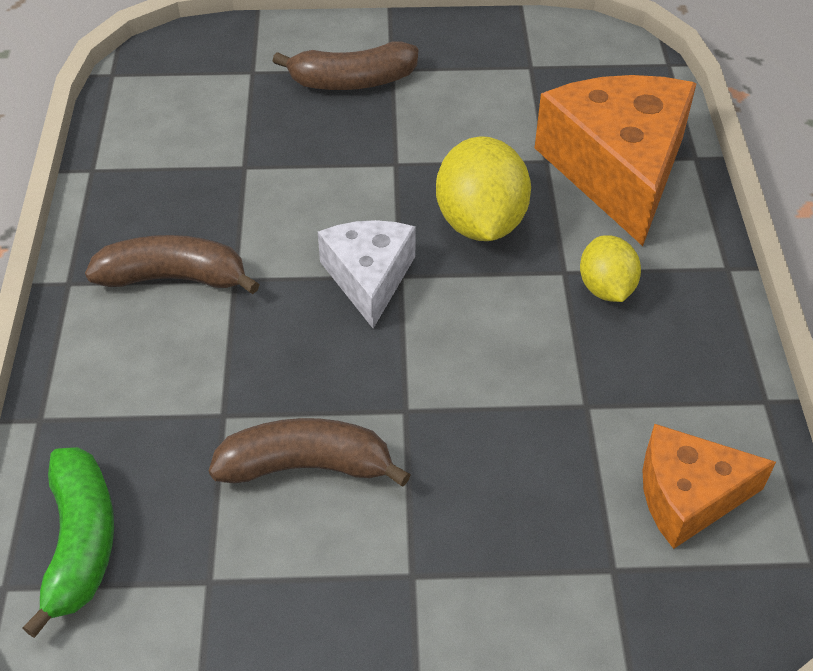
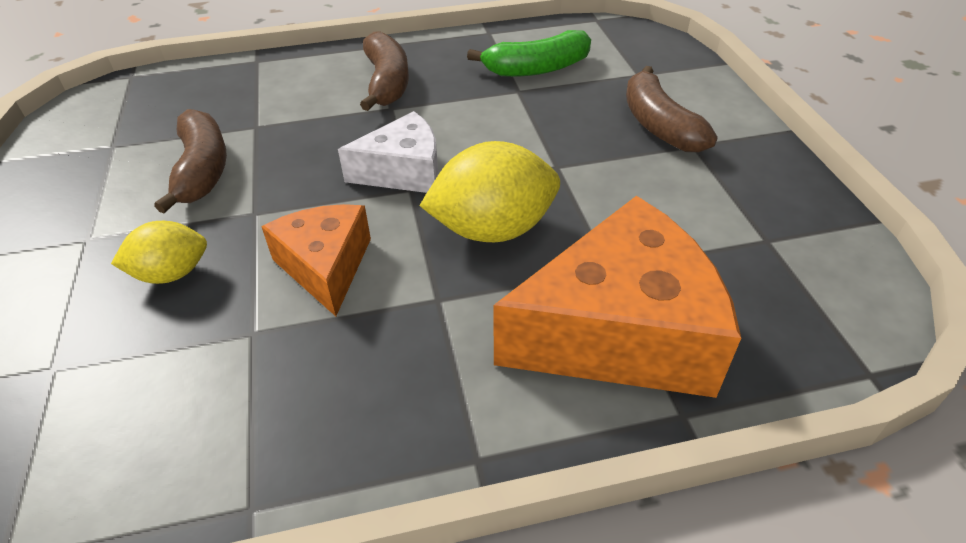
camera: 80 degrees right, 5 degrees down
(81, 543) = (155, 93): green banana -> green banana (536, 69)
(606, 288) = (418, 335): yellow lemon -> yellow lemon (171, 273)
(688, 496) = (122, 427): orange cheese -> orange cheese (325, 267)

